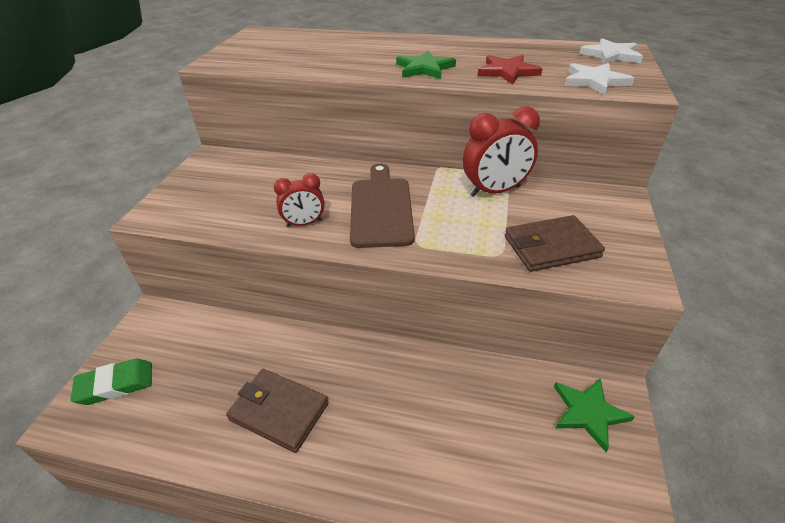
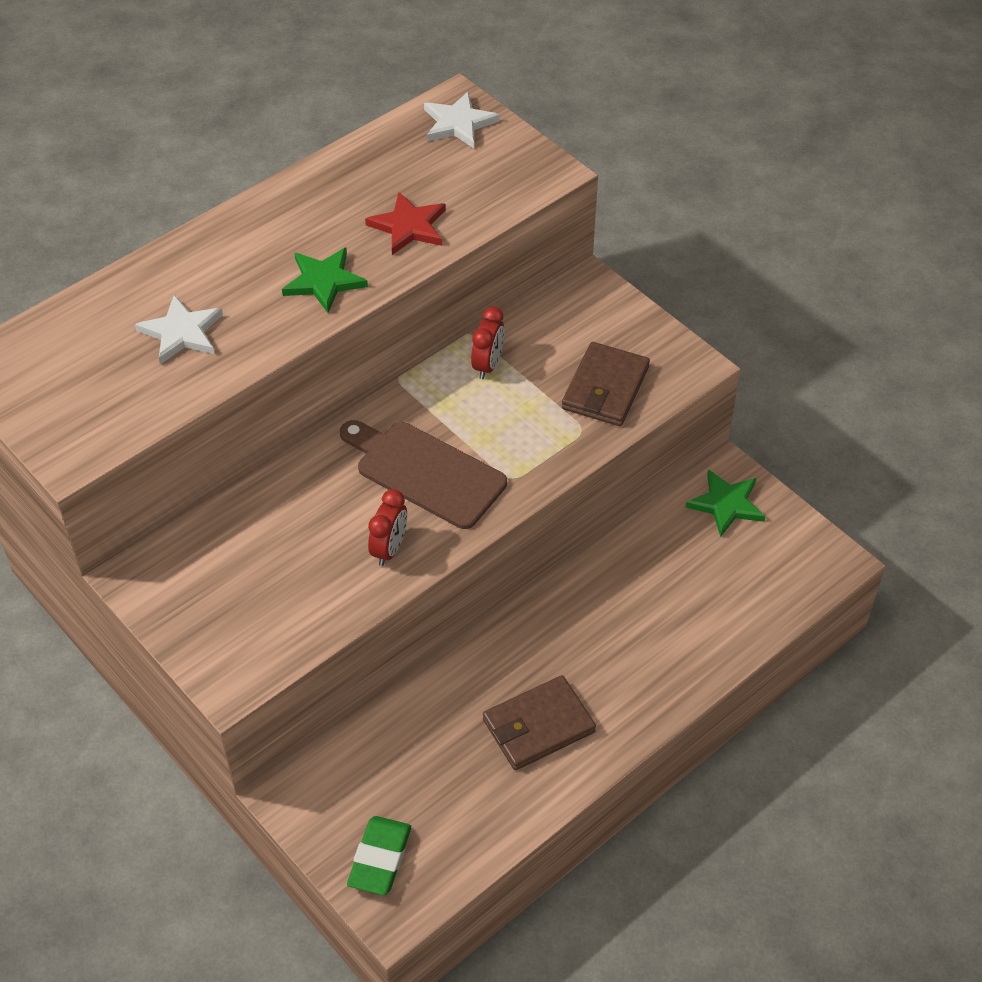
camera: 55 degrees left, 10 degrees up
(495, 191) = (488, 365): red clock -> red clock, size x0.60
(595, 81) = (500, 185): white star -> white star (181, 332)

